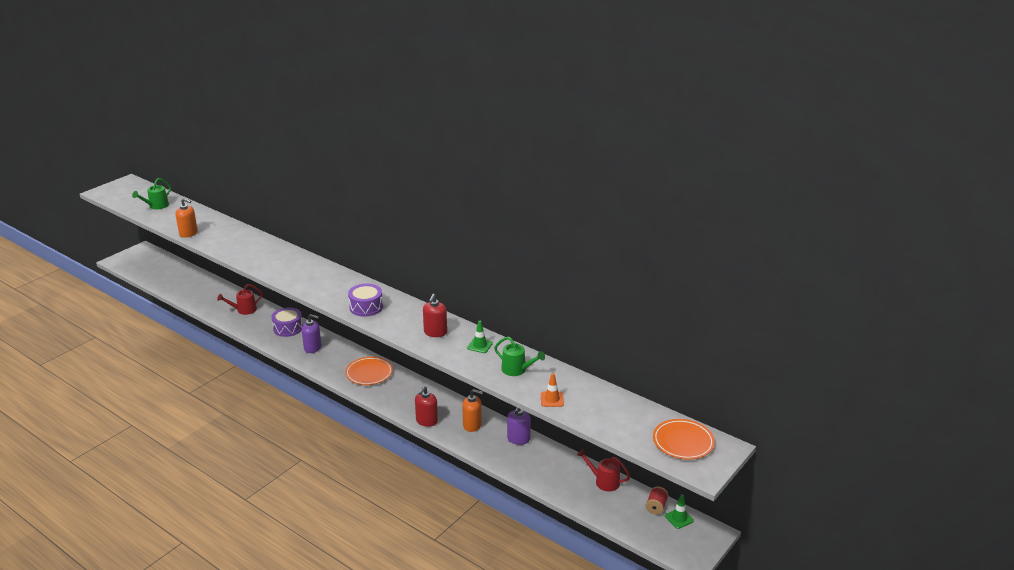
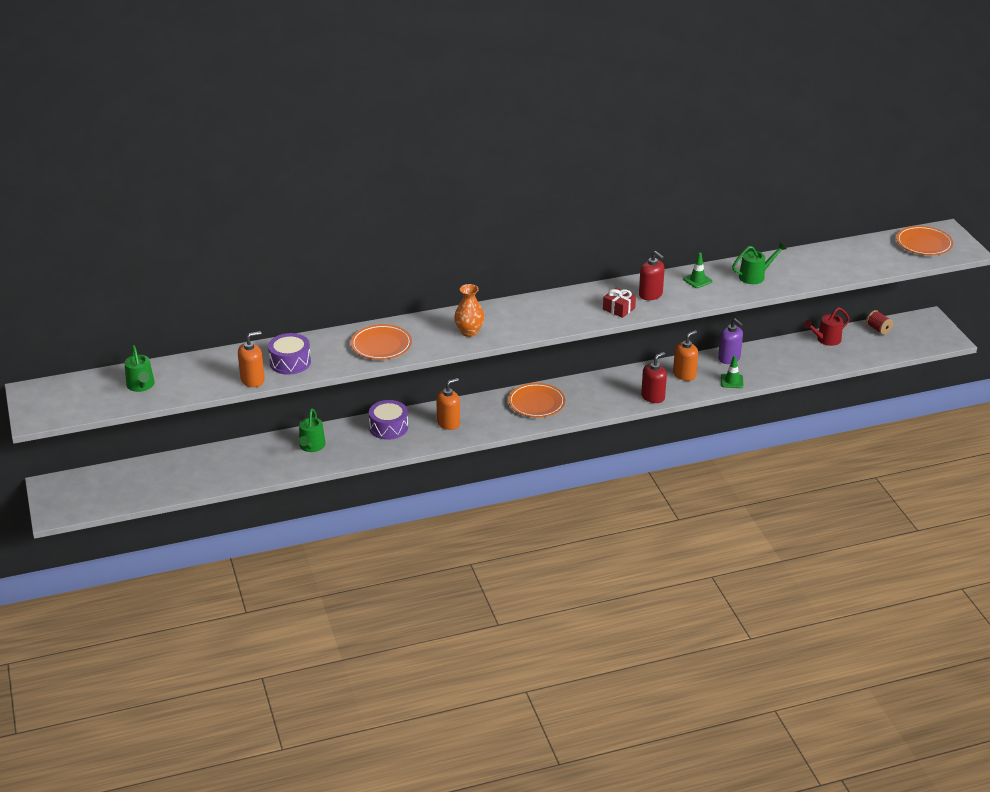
camera: 55 degrees left, 5 degrees up
(243, 310) = (311, 447): red watering can -> green watering can
(265, 257) = (381, 345): none -> orange plate
(310, 281) = (469, 332): none -> orange vase
(313, 348) = (448, 423): purple soap dispenser -> orange soap dispenser
(366, 307) = (561, 316): purple drum -> purple drum (290, 362)
(400, 326) = (619, 309): none -> red gift
(426, 421) = (653, 397): red soap dispenser -> red soap dispenser turned 105 degrees counterclockwise
(552, 399) = (815, 276): orange traffic cone -> none
(679, 518) = (900, 325): green traffic cone -> green traffic cone (732, 381)

